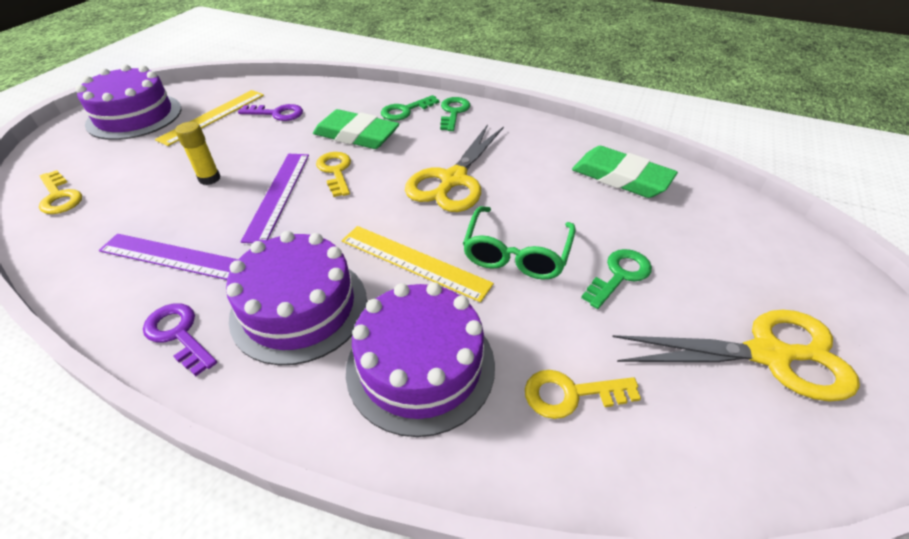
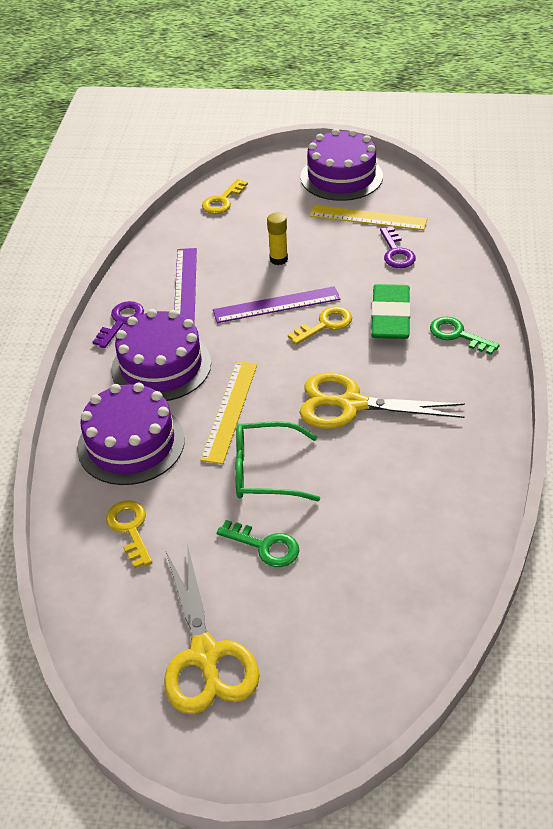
camera: 75 degrees right, 0 degrees up
(453, 112) = (478, 372): green key -> none
(621, 177) = (423, 534): green eraser -> none

